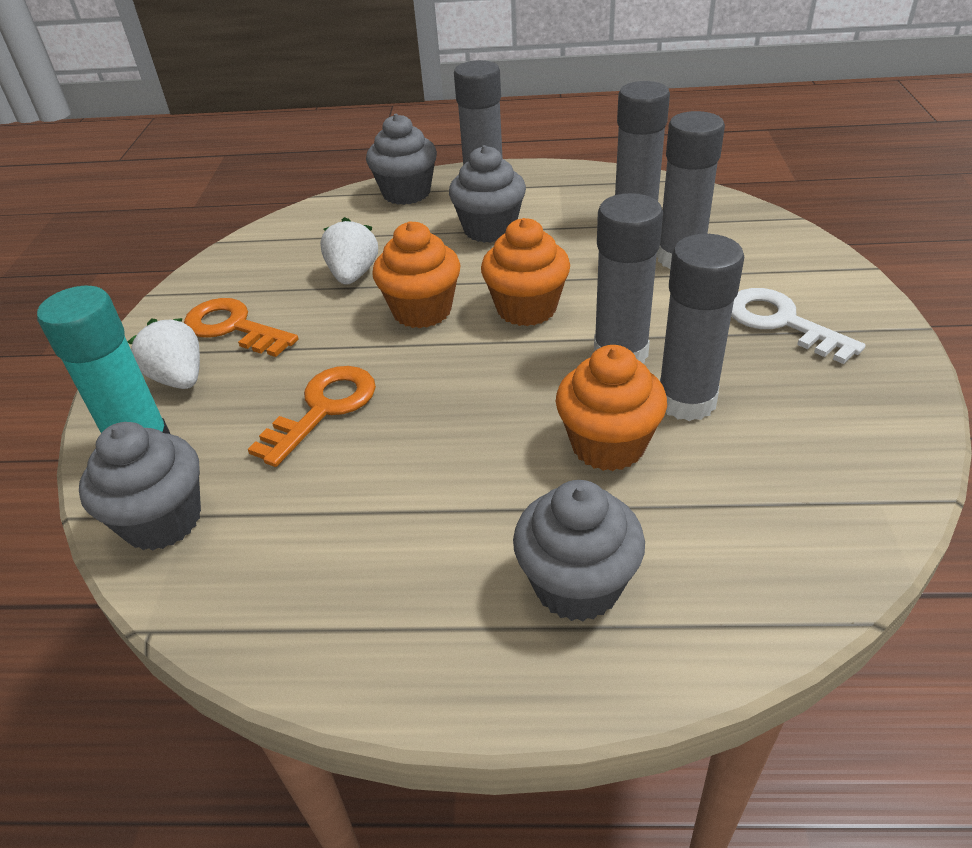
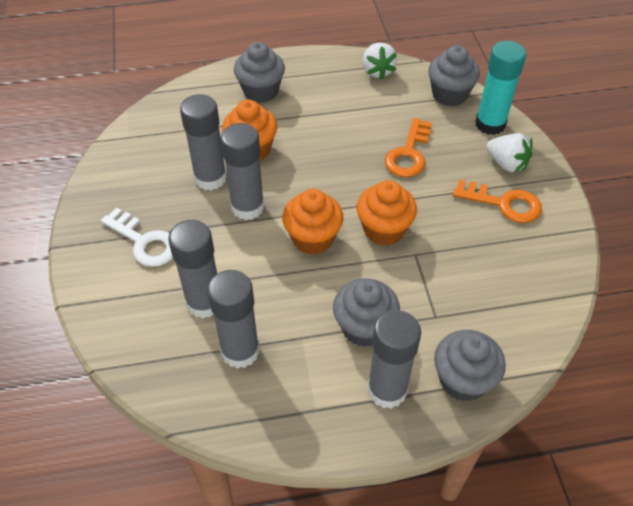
camera: 165 degrees right, 10 degrees up
(353, 275) = (451, 261): white strawberry -> white strawberry (377, 71)

